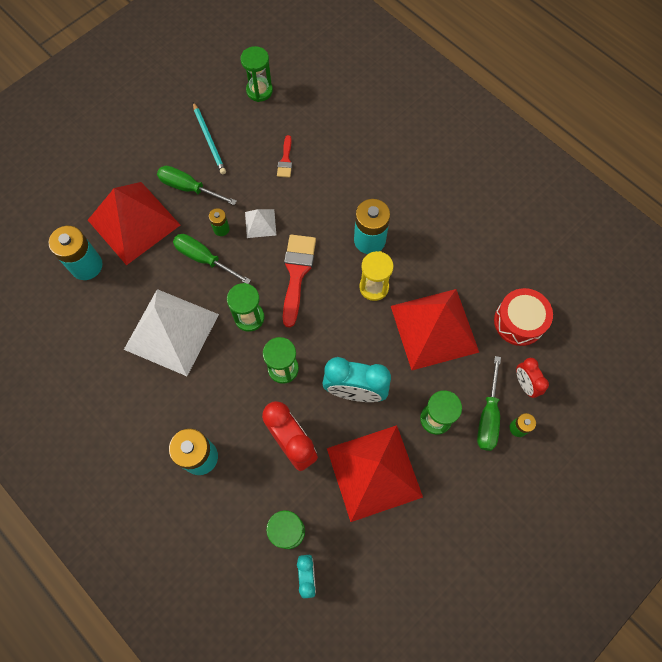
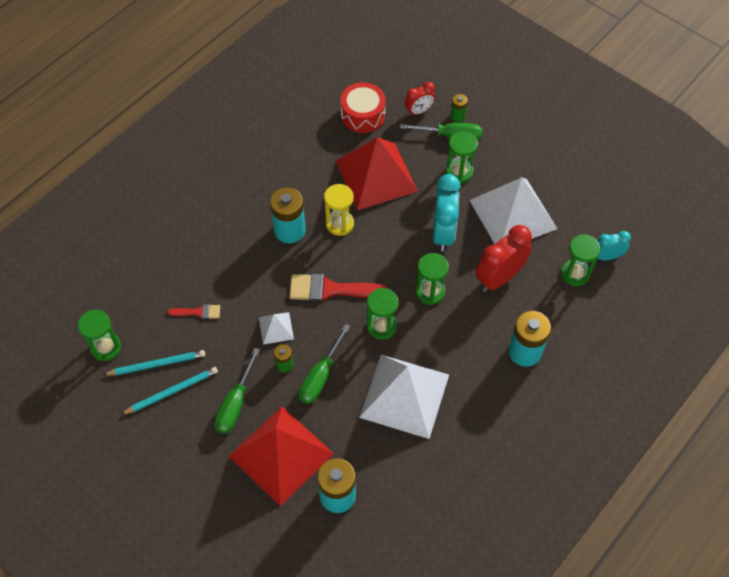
camera: 95 degrees left, 10 degrees down
(237, 128) = (157, 364): none -> turquoise pencil
(374, 472) = (513, 214): red pyramid -> white pyramid

